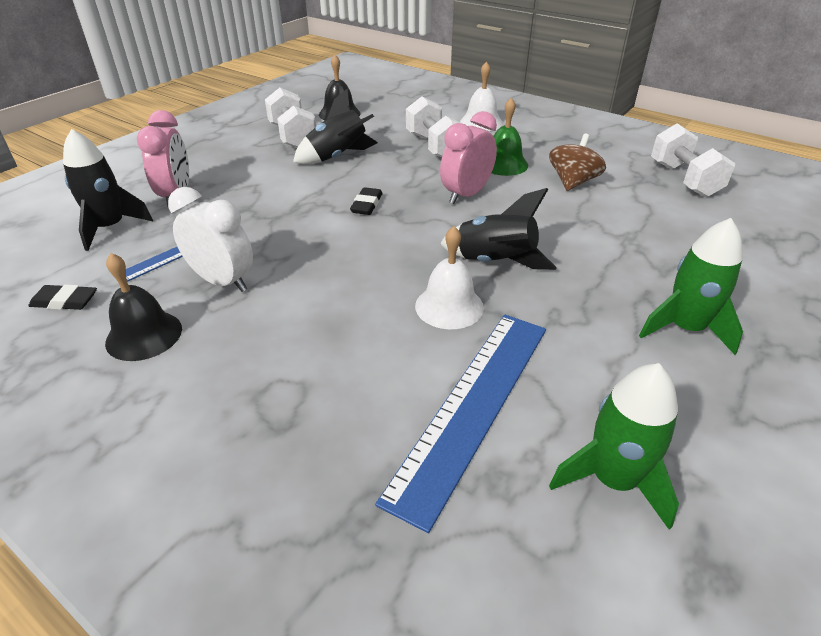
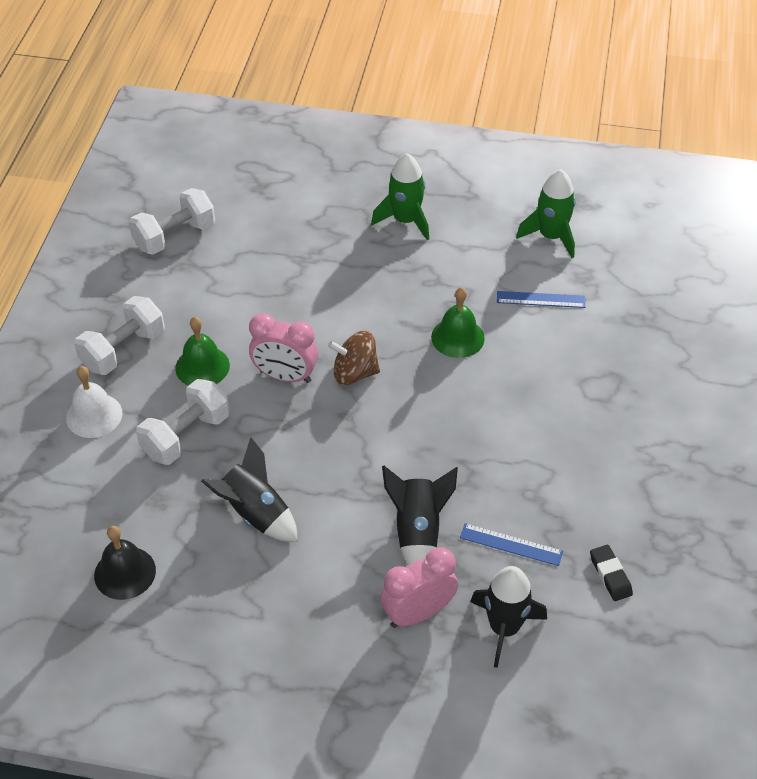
camera: 115 degrees left, 10 degrees up
(144, 335) = (604, 494): black bell -> none
(222, 281) = (518, 485): white clock -> none
(293, 136) = (220, 587): white dumbbell -> white dumbbell (123, 350)
(367, 205) = (344, 443): black eraser -> none
(449, 306) = (457, 337): white bell -> green bell
(473, 406) = (540, 299): blue ruler -> blue ruler, size x0.49
(495, 263) = (387, 327): black rocket -> black rocket (418, 531)
(572, 182) = (218, 308): brown spinning top -> brown spinning top (354, 373)

